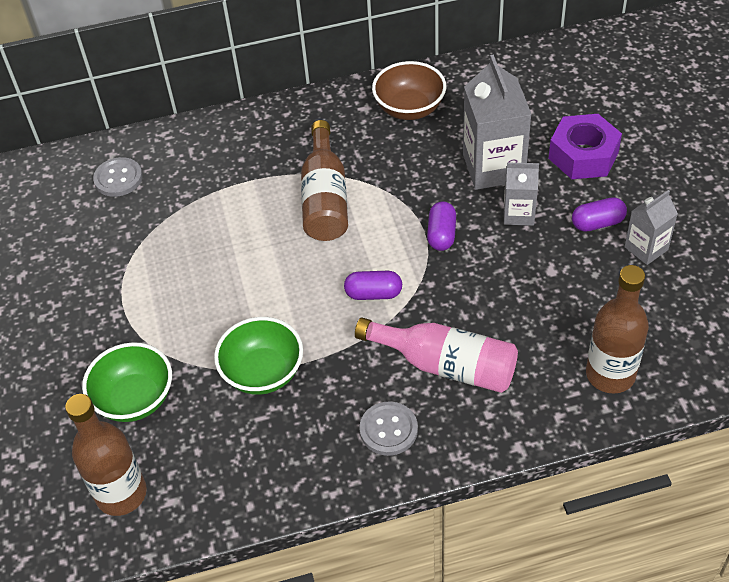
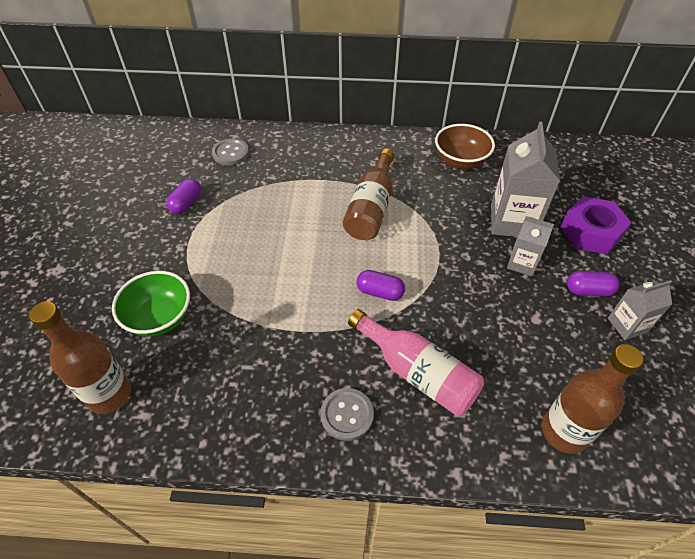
camera: 15 degrees right, 0 degrees up
(263, 372) = (266, 329): green bowl -> none
(441, 234) = (452, 261): purple capsule -> purple capsule (186, 203)

